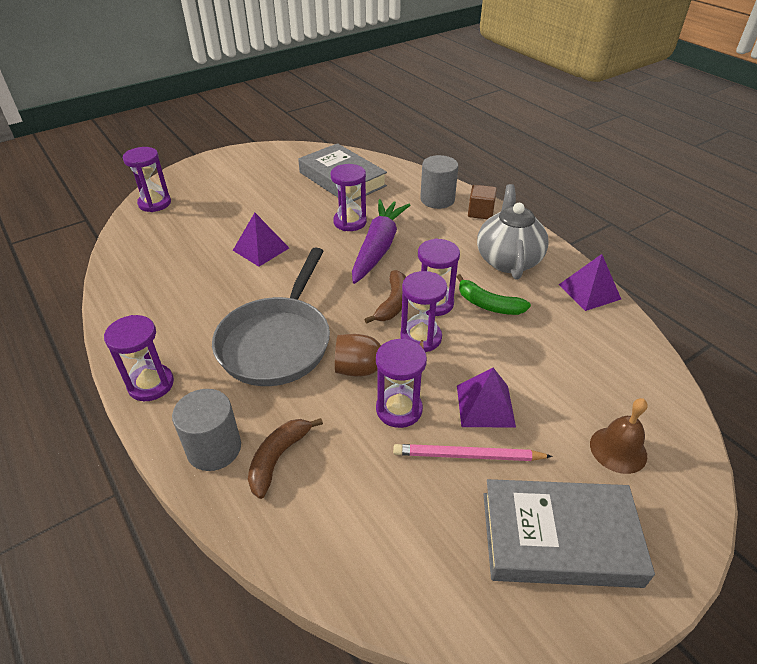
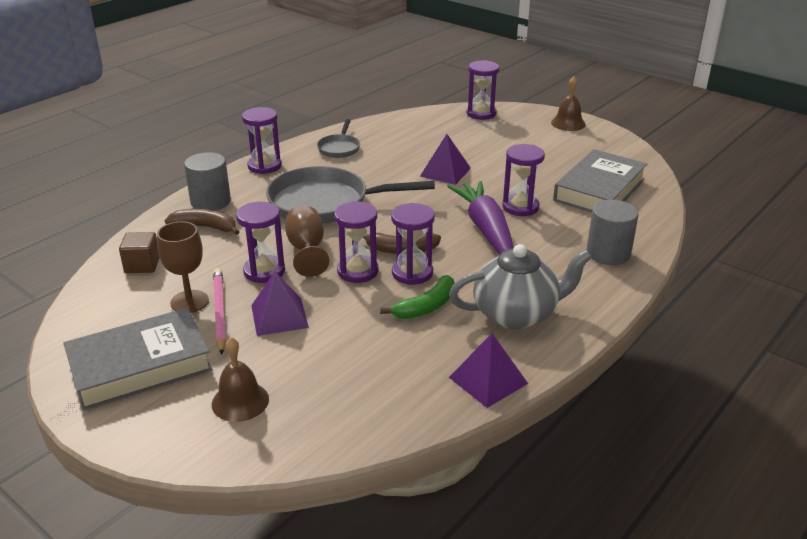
camera: 75 degrees right, 10 degrees down
(153, 312) = (339, 148): none -> grey pan
(217, 164) = (568, 123): none -> brown bell
(378, 247) = (486, 229): purple carrot -> purple carrot turned 105 degrees counterclockwise
(442, 484) = (189, 302): none -> brown goblet
(480, 212) = (604, 286): brown cube -> brown cube (142, 265)
(488, 304) = (426, 306): green banana -> green banana turned 150 degrees counterclockwise
(559, 538) = (140, 365): grey book -> grey book turned 75 degrees clockwise

